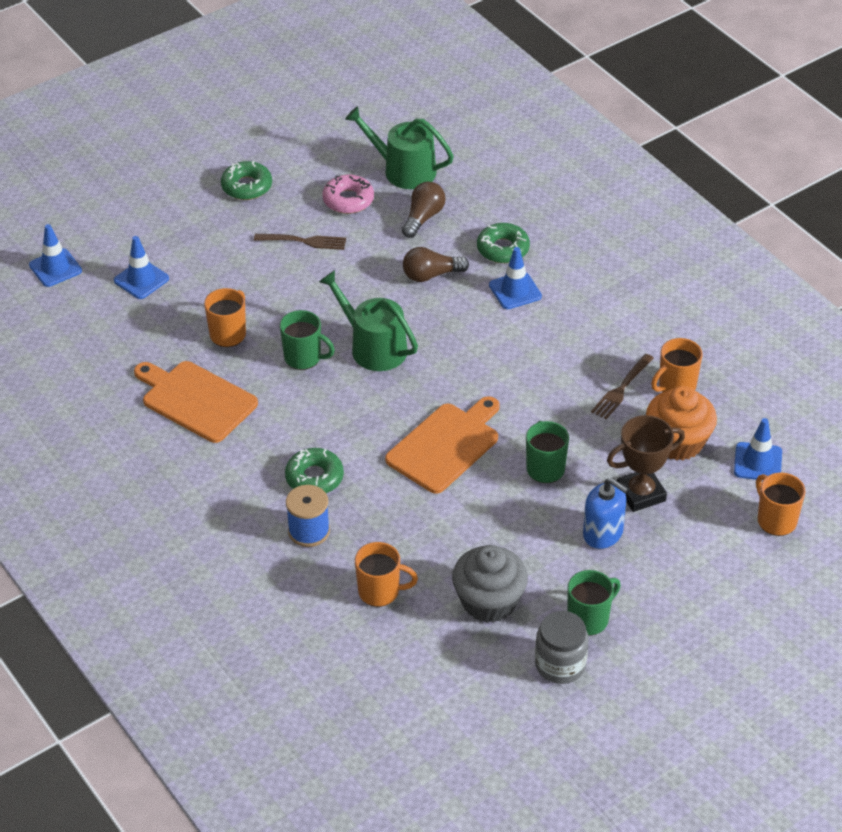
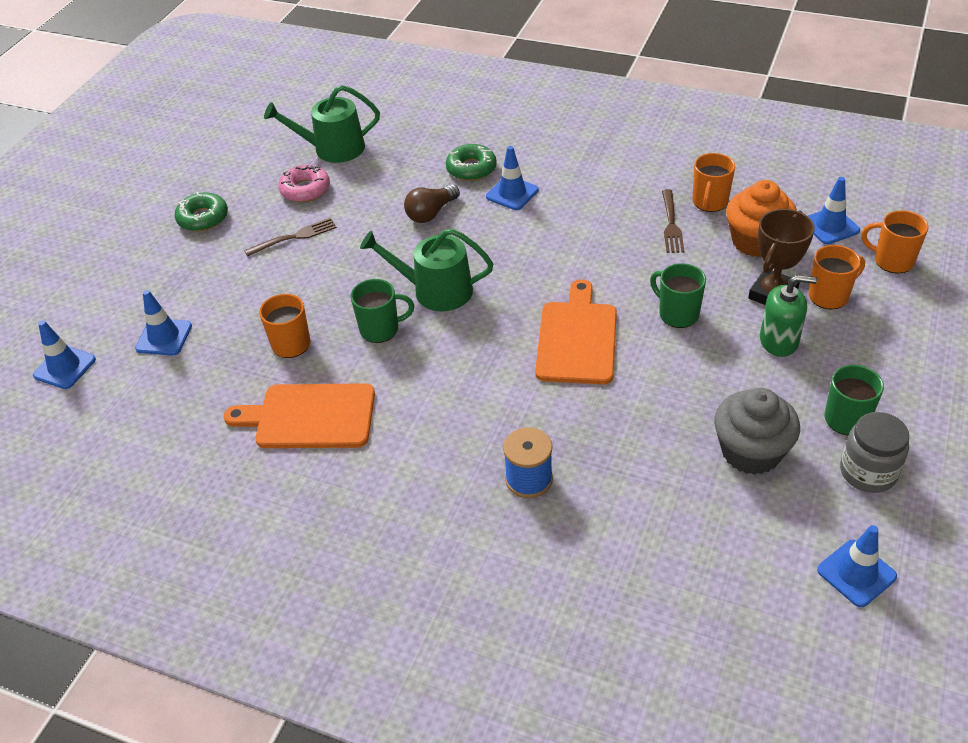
camera: 30 degrees left, 0 degrees up
(314, 477) = (488, 427): green donut -> none
(380, 591) = (648, 498): orange mug -> orange mug (829, 296)
(423, 218) = (383, 175): brown light bulb -> none
(473, 722) = (856, 573): none -> blue traffic cone
(603, 533) = (779, 341): blue soap dispenser -> green soap dispenser

